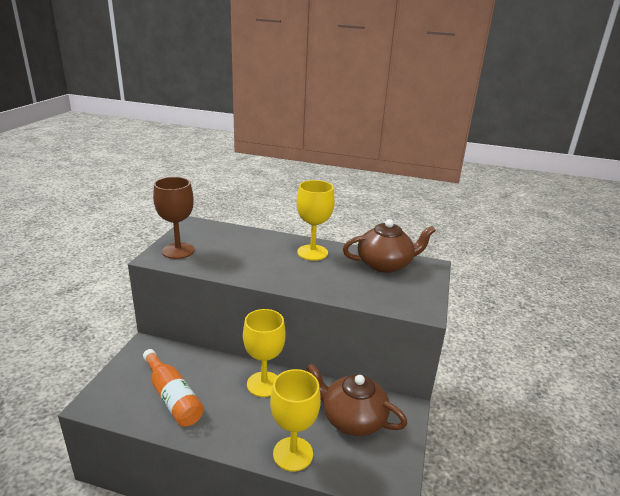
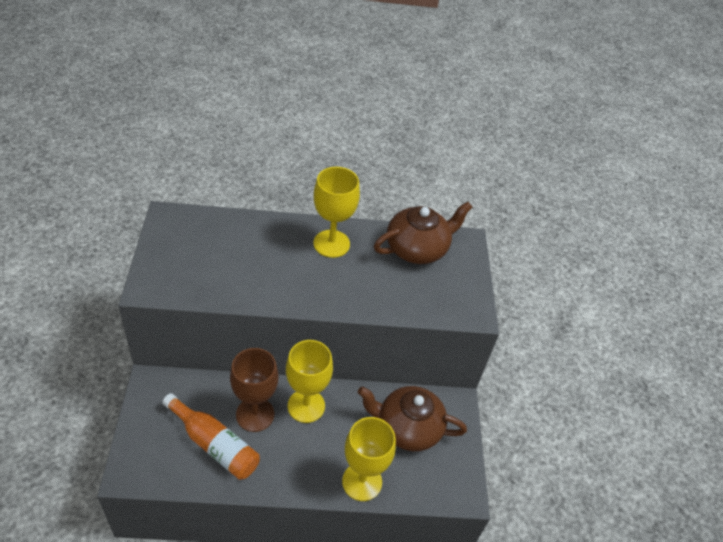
camera: 20 degrees left, 20 degrees up
(178, 251) = (171, 271): brown goblet -> brown goblet (255, 414)

